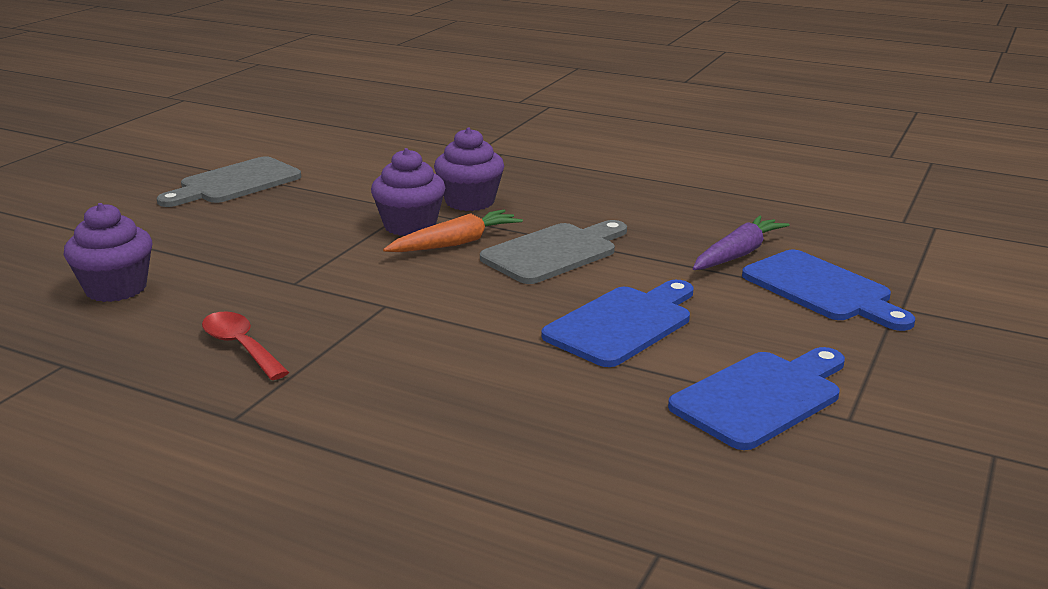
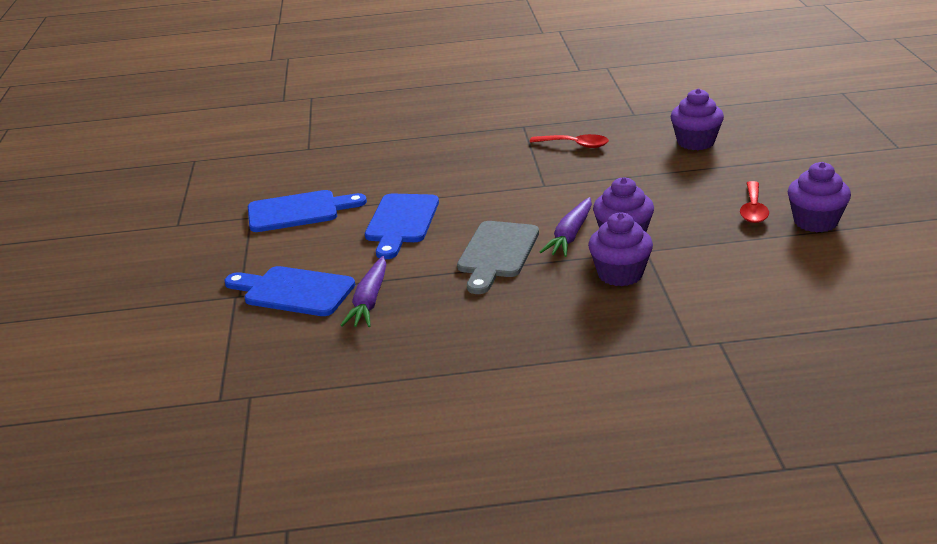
camera: 150 degrees right, 5 degrees up
(235, 183) = (815, 222): grey cutting board -> purple cupcake
(253, 207) = (753, 209): none -> red spoon
(456, 243) = (570, 235): orange carrot -> purple carrot
(761, 397) = (298, 211): blue cutting board -> blue cutting board turned 120 degrees counterclockwise

